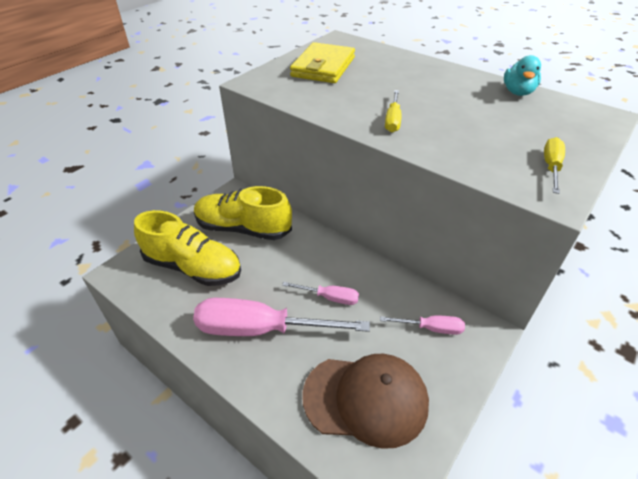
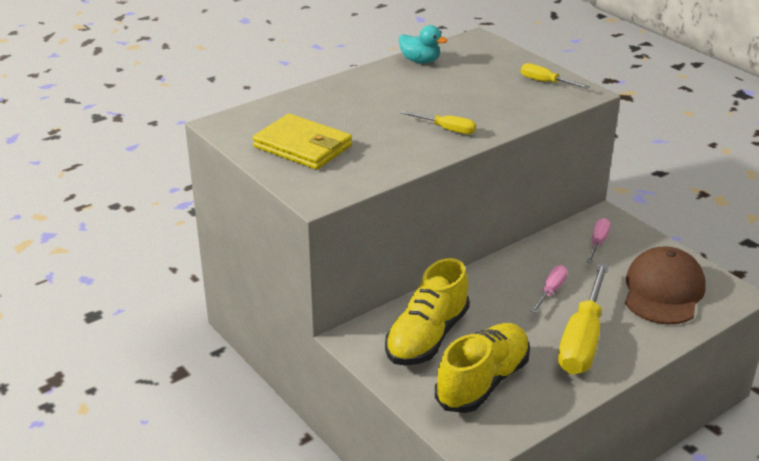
camera: 75 degrees left, 10 degrees down
(261, 329) = (582, 339): pink screwdriver -> yellow screwdriver

